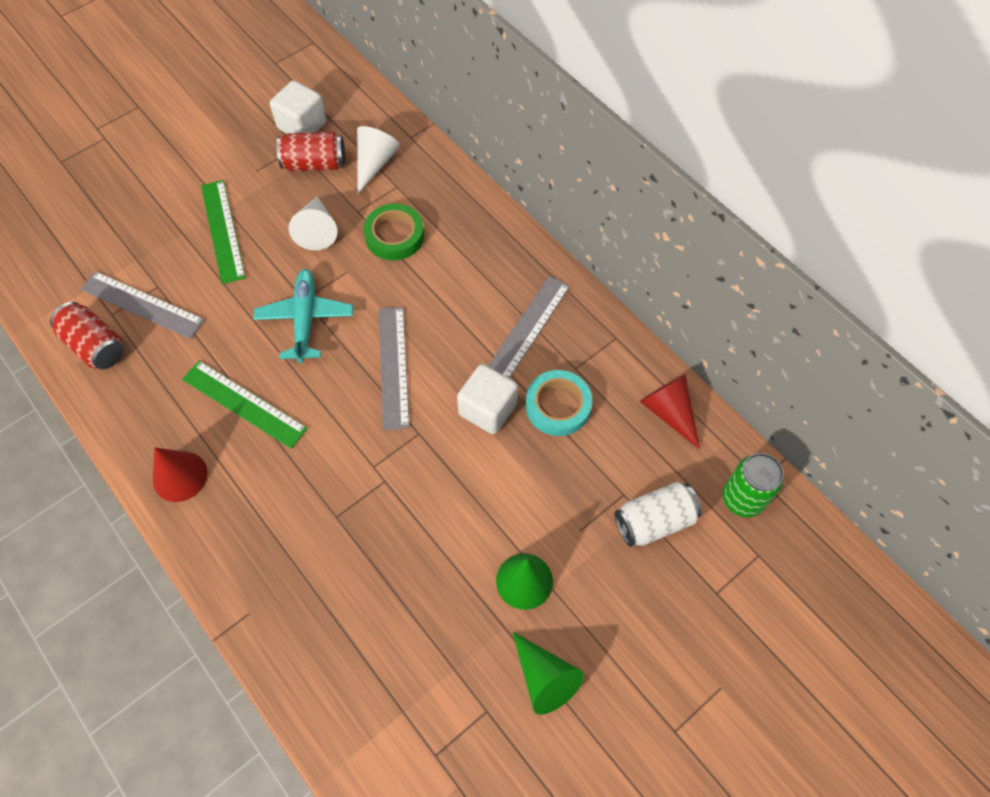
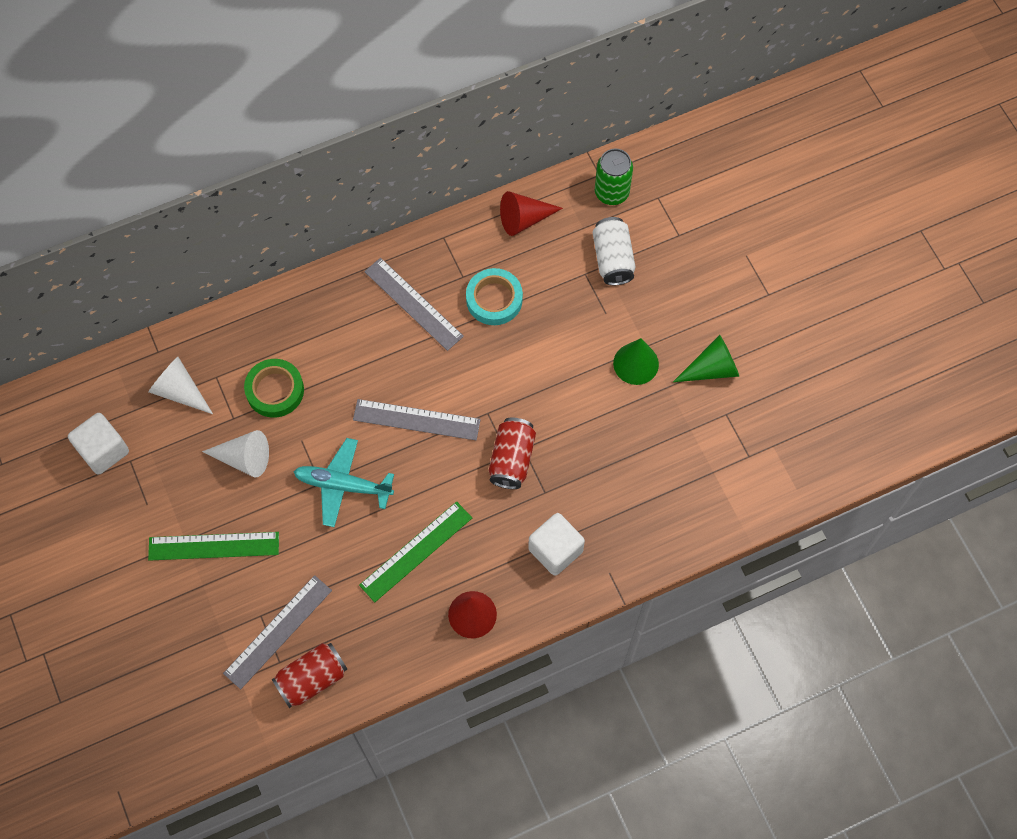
camera: 75 degrees left, 5 degrees up
(314, 164) = (160, 447): red can -> red can (512, 459)
(487, 409) = (481, 354): white cube -> white cube (555, 550)

